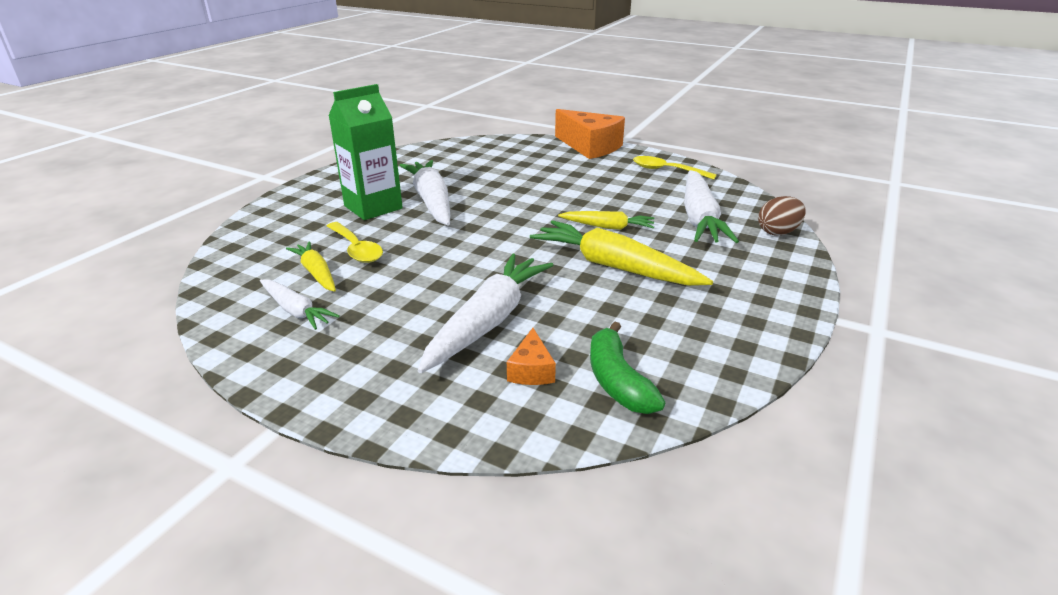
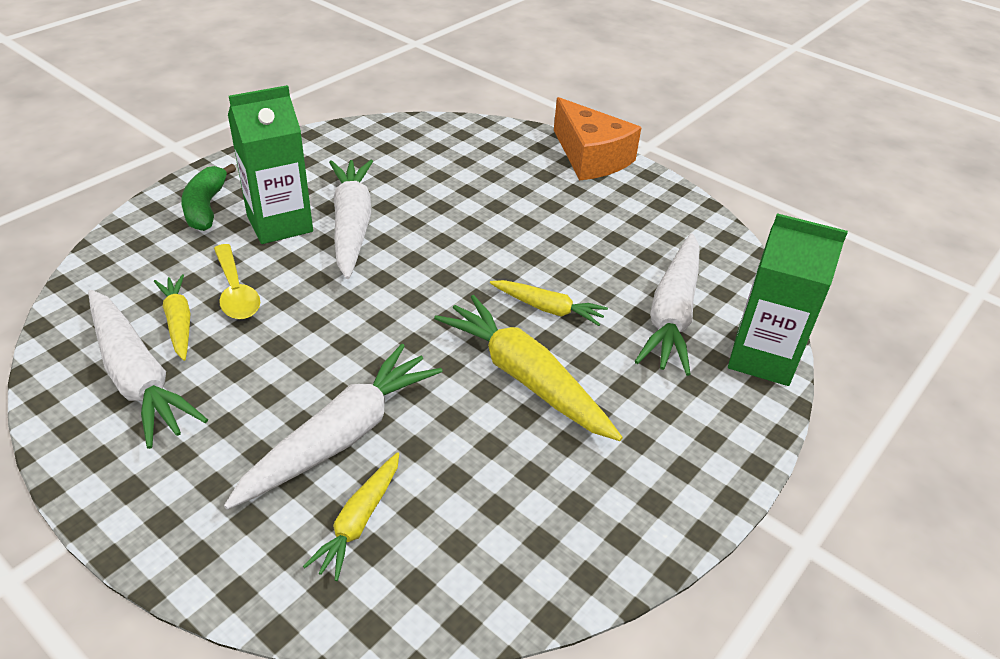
camera: 10 degrees right, 10 degrees up
(296, 311) = (138, 377): white carrot -> white carrot, size x1.77
(531, 370) = (359, 521): orange cheese -> yellow carrot
(617, 381) = (447, 559): green banana -> green banana (205, 207)
(667, 170) = (671, 219): yellow spoon -> none
(778, 232) = (762, 358): brown egg -> green carton

